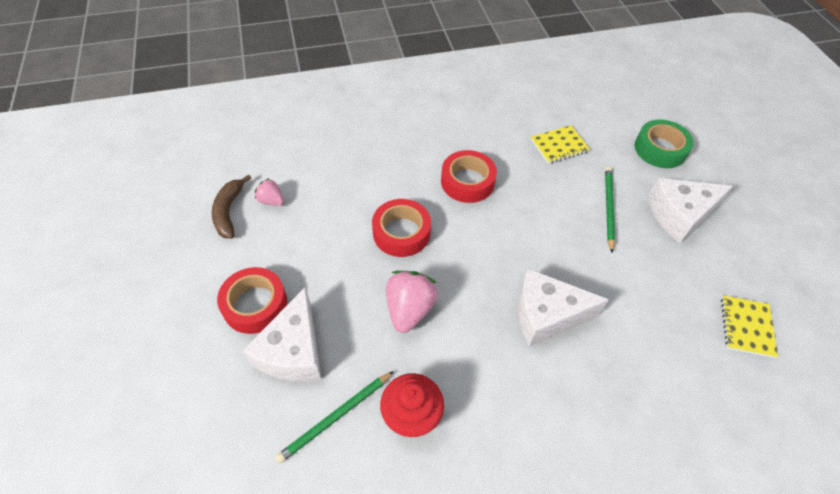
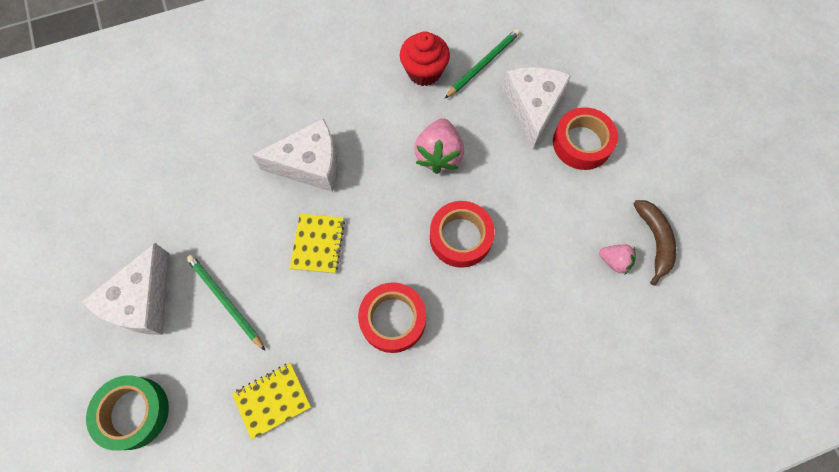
camera: 175 degrees right, 15 degrees up
(608, 208) = (225, 301): green pencil -> green pencil turned 135 degrees clockwise
(679, 215) = (143, 301): white cheese -> white cheese turned 135 degrees clockwise
(746, 327) = (121, 174): yellow notebook -> yellow notebook (318, 244)

